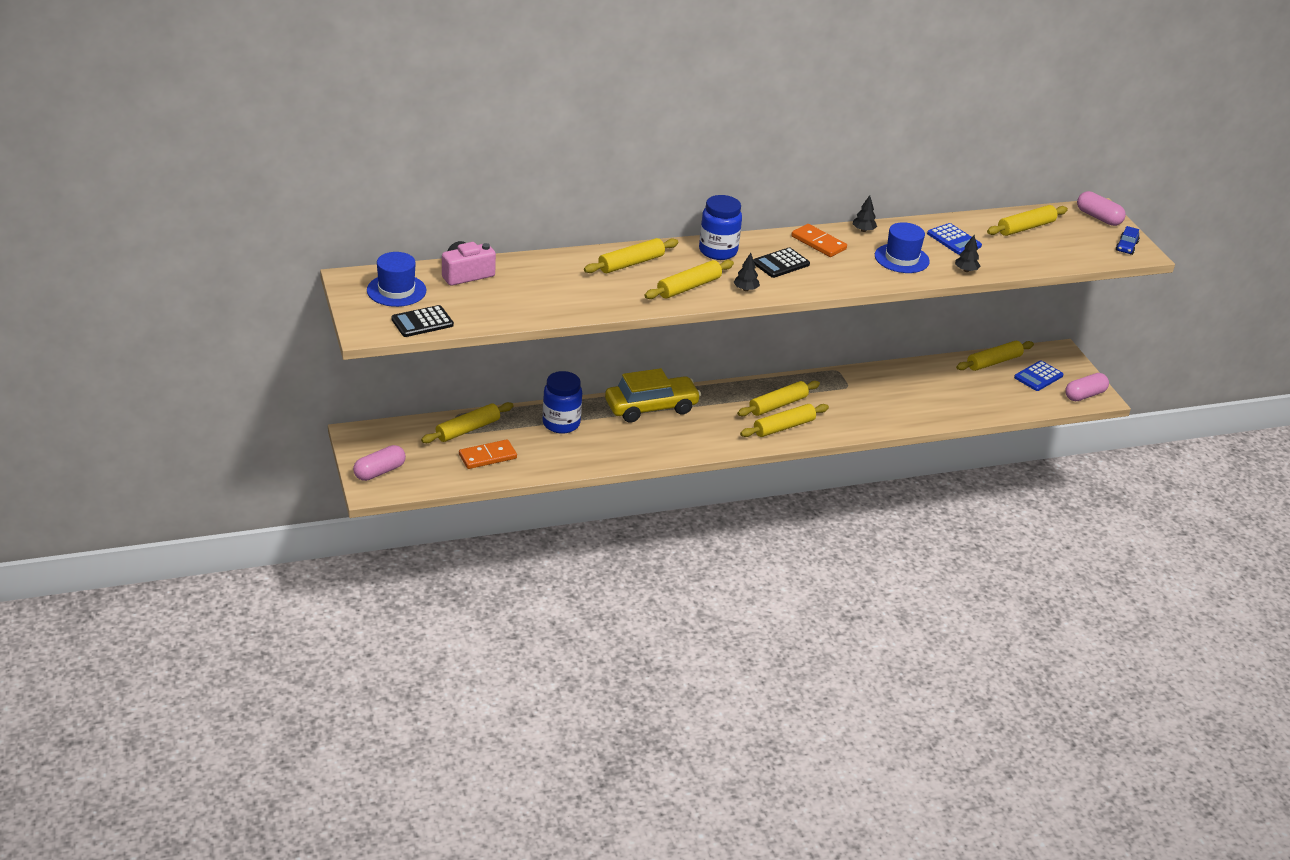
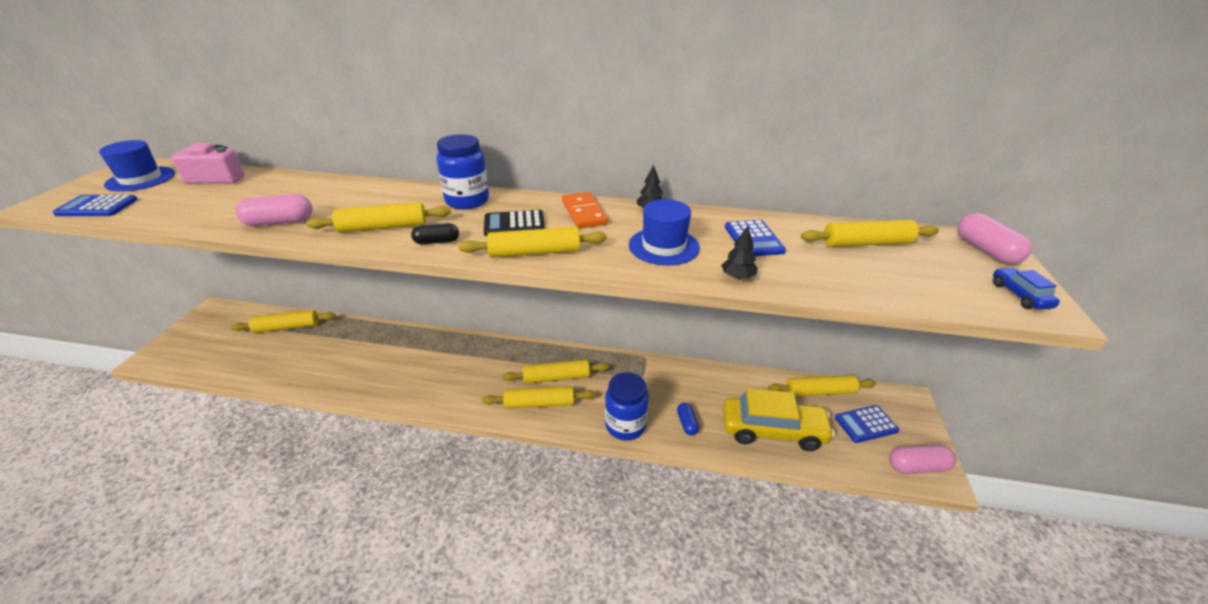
camera: 30 degrees right, 0 degrees up
(379, 472) = (178, 345): pink capsule -> pink capsule (279, 222)
(422, 322) = (97, 207): black calculator -> blue calculator
(487, 457) = (267, 355): orange domino -> none
(561, 423) = (358, 342): blue jar -> blue jar (625, 426)
(631, 263) = (368, 196): yellow rolling pin -> yellow rolling pin (534, 252)
(651, 407) = (444, 348): yellow car -> yellow car (773, 431)
(745, 289) = (437, 242): black tree -> black capsule
(910, 410) = (687, 423): none -> blue capsule
(1126, 246) = (1020, 295): blue car -> blue car turned 120 degrees clockwise

